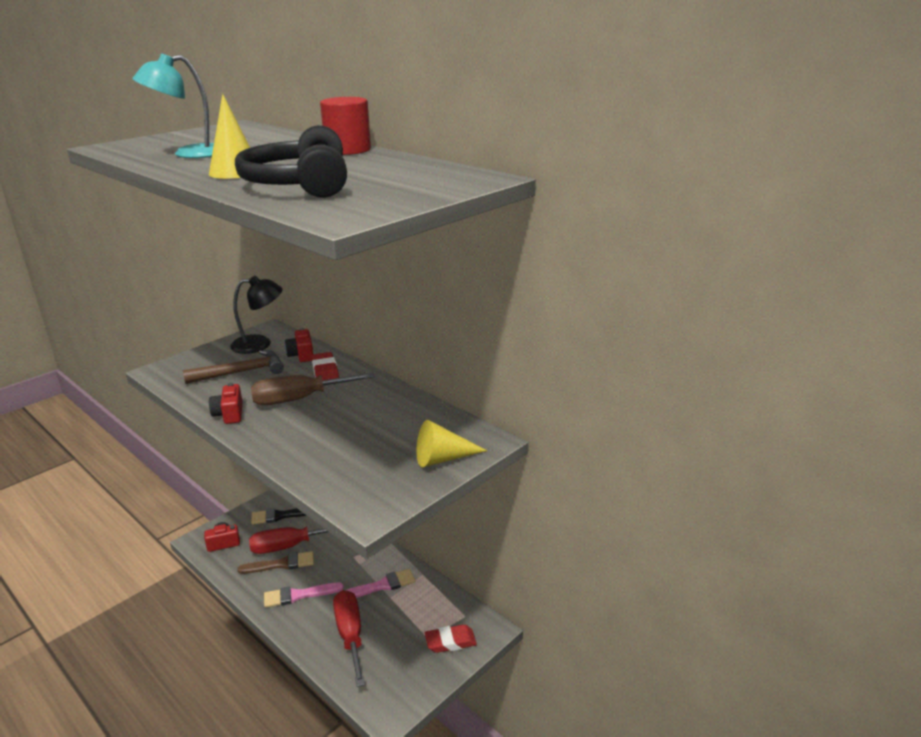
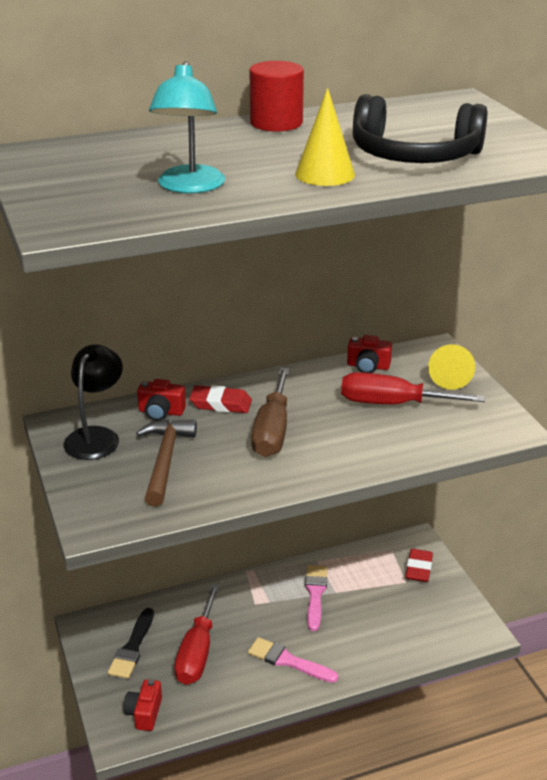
camera: 65 degrees left, 5 degrees up
(229, 414) = (268, 482): red camera -> red camera (368, 366)
(281, 564) = (225, 666): brown brush -> none
(299, 595) = (288, 661): pink brush -> pink brush turned 105 degrees clockwise
(350, 635) = (372, 634): red screwdriver -> red screwdriver (392, 404)

